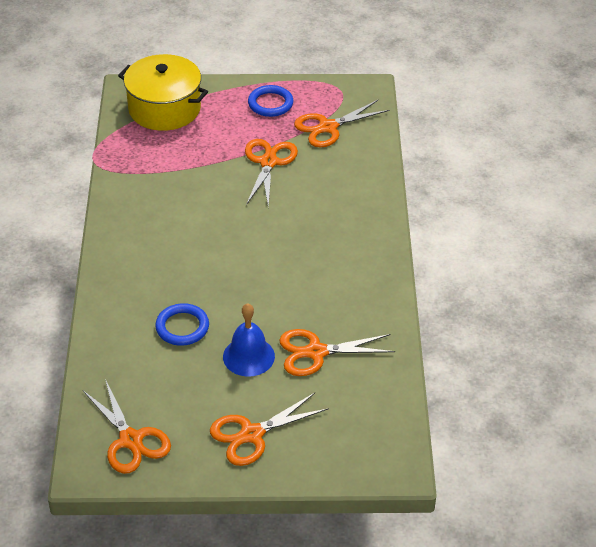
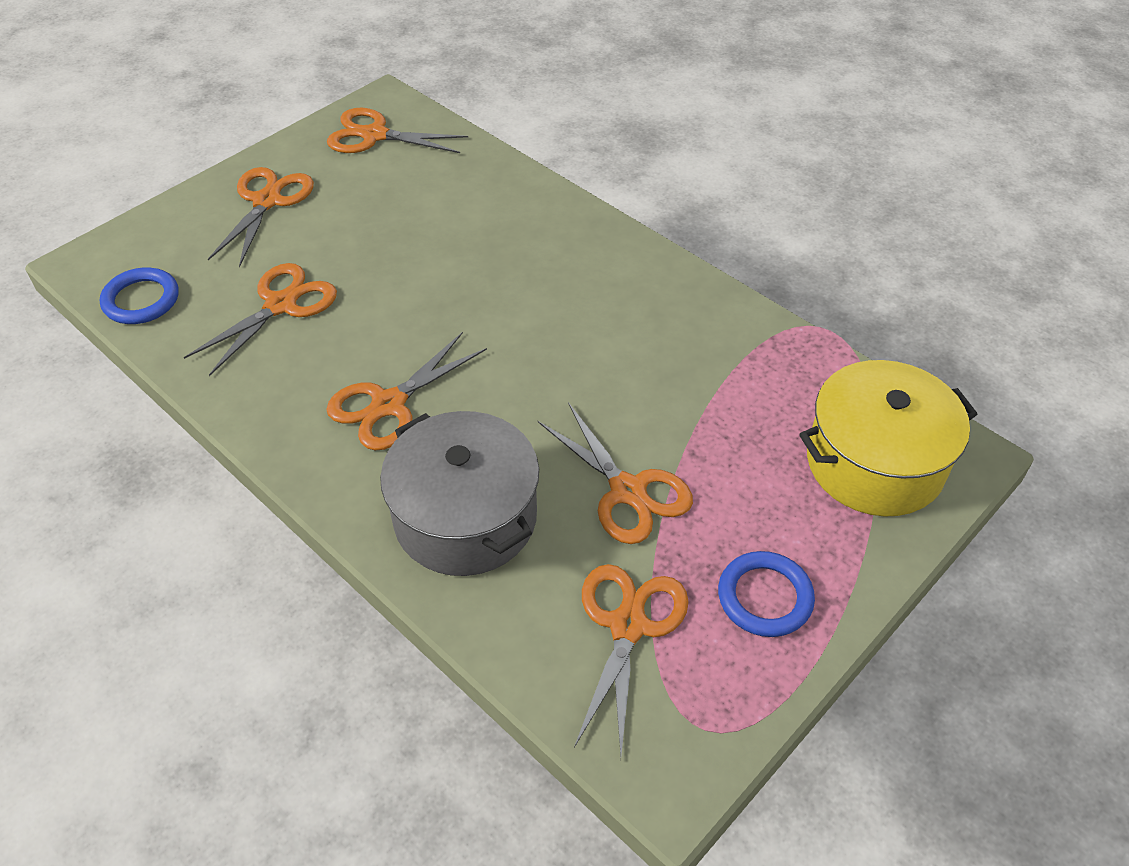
camera: 135 degrees right, 5 degrees up
(182, 327) = (453, 237): blue ring -> blue ring (141, 300)
(248, 356) = (350, 256): blue bell -> none
(321, 261) = (389, 405): none -> orange scissors
(342, 196) = (465, 517): none -> grey pot

